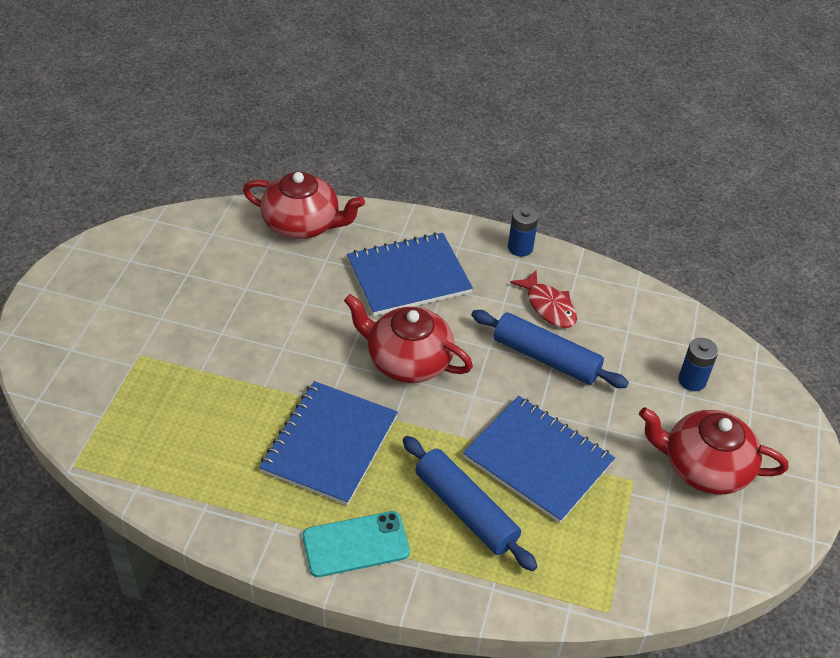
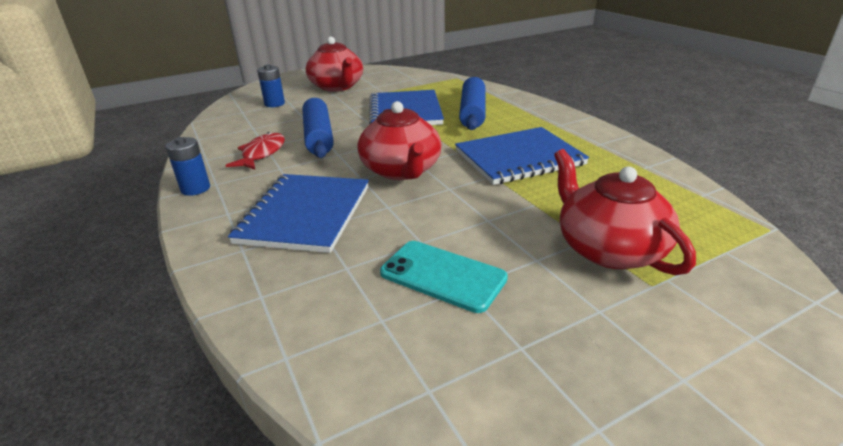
camera: 130 degrees left, 15 degrees down
(302, 224) = (306, 322): red teapot -> red teapot (608, 249)
(356, 544) = (552, 123): turquoise phone -> turquoise phone (443, 275)
(408, 276) = (305, 214): blue notebook -> blue notebook turned 75 degrees clockwise

